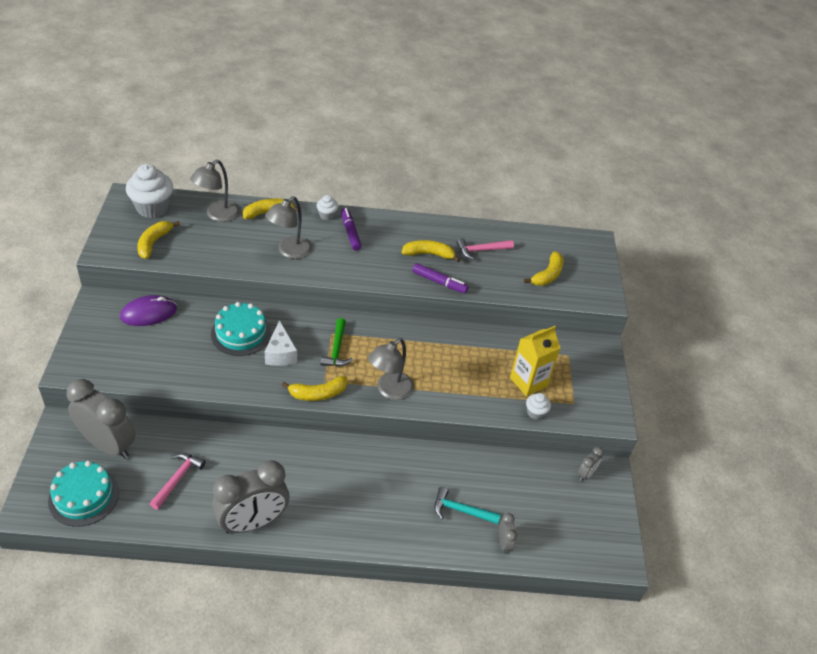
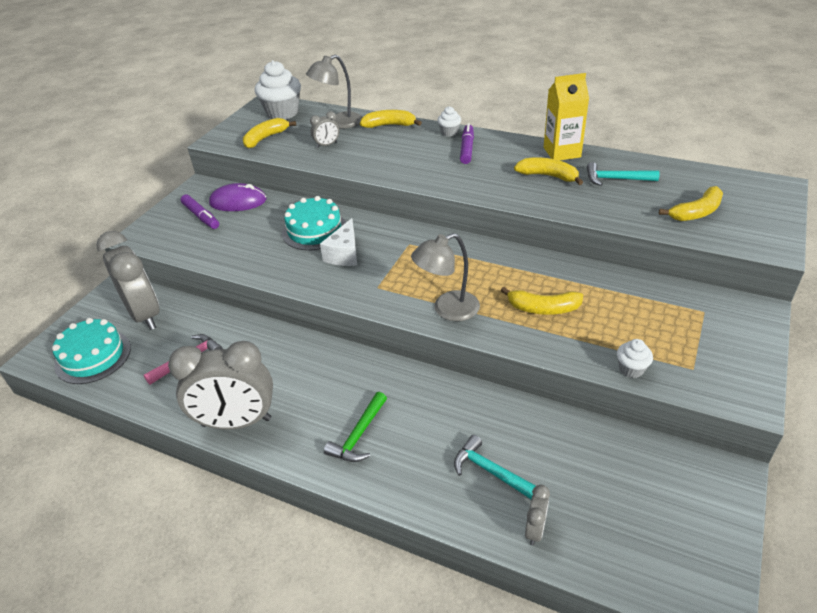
camera: 30 degrees right, 5 degrees down
(289, 251) = (392, 158): grey lamp -> none
(318, 394) = (363, 298): yellow banana -> yellow banana (543, 308)
(336, 349) = (407, 259): green hammer -> green hammer (359, 435)
(439, 282) = (549, 203): purple marker -> purple marker (201, 216)
(481, 250) = (616, 179): pink hammer -> turquoise hammer
(528, 382) = (634, 332): yellow carton -> yellow carton (562, 152)
(586, 474) = (692, 469): grey clock -> grey clock (327, 145)

